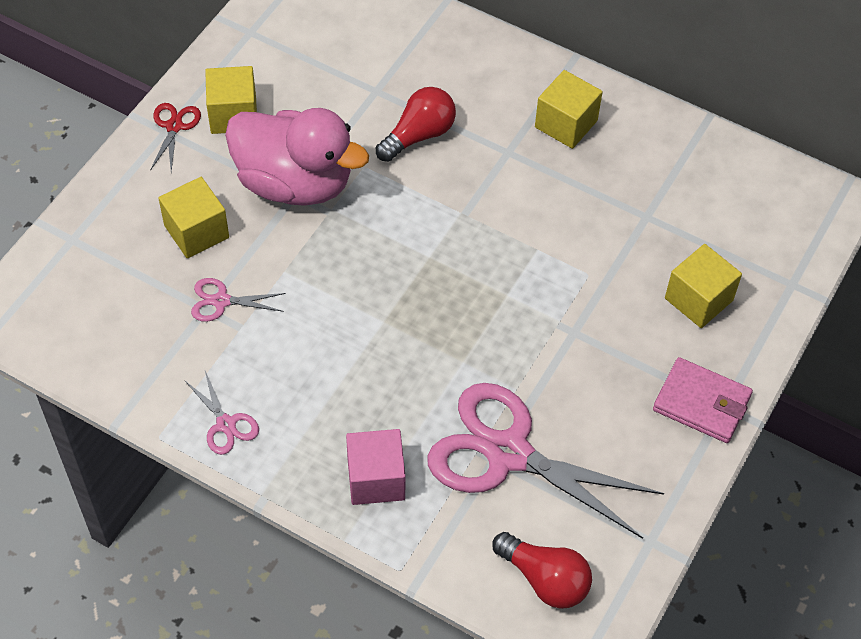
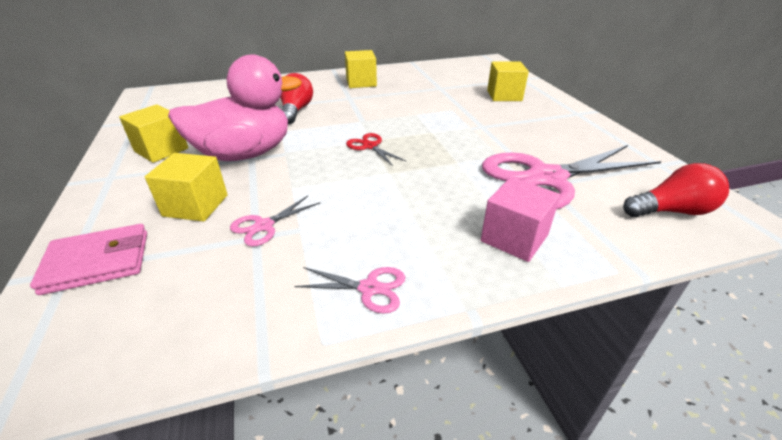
camera: 45 degrees left, 20 degrees down
(174, 126) = (116, 172): red scissors -> red scissors (370, 146)
(701, 403) = (569, 117): pink wallet -> pink wallet (97, 262)

